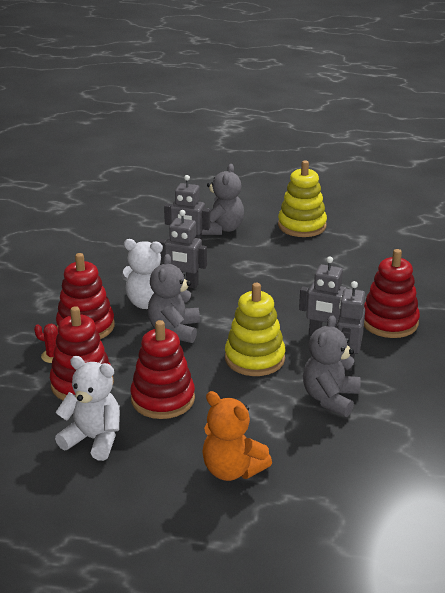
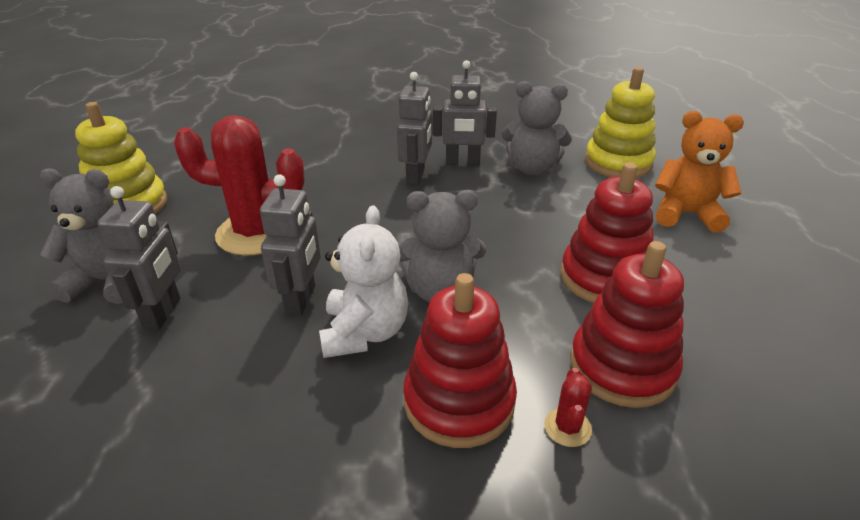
camera: 100 degrees left, 5 degrees up
(94, 439) = (729, 326): white teddy bear -> none
(232, 470) = (686, 214): orange teddy bear -> orange teddy bear turned 105 degrees counterclockwise
(254, 358) = (482, 217): yellow stacking toy -> yellow stacking toy (618, 163)
(258, 269) = (256, 233): none -> red cactus
(389, 322) = (380, 143): red stacking toy -> none

